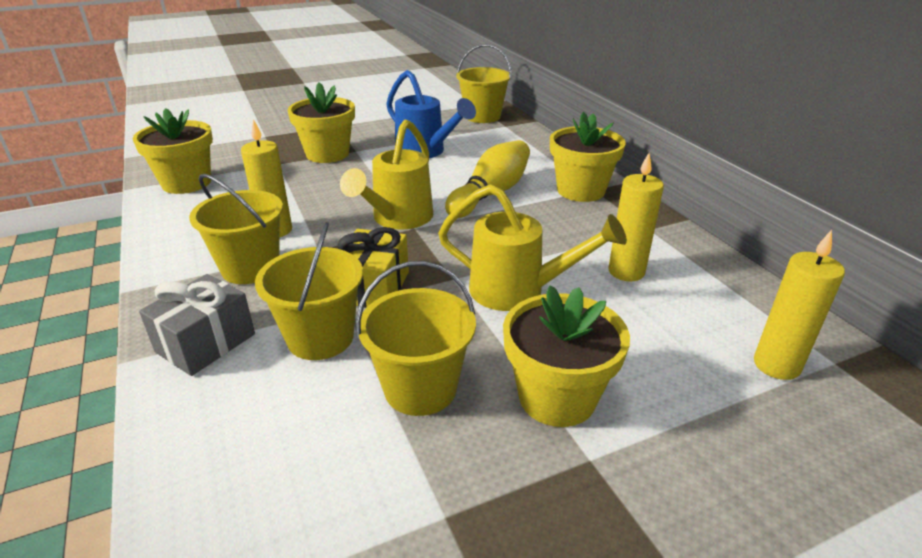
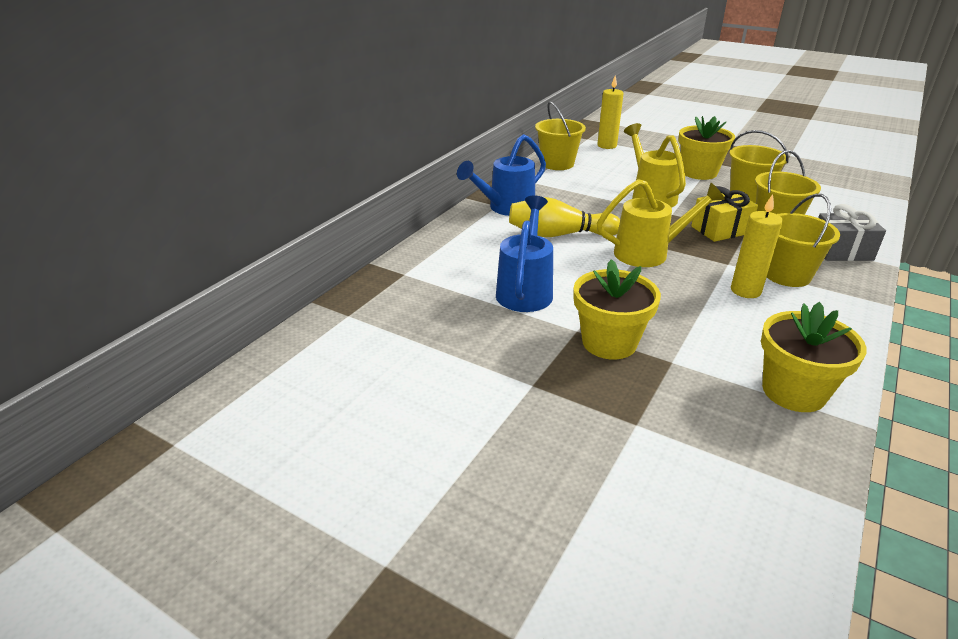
camera: 125 degrees left, 0 degrees up
(482, 116) = (389, 295): yellow bucket -> yellow bucket (557, 164)
(580, 190) = (506, 208): yellow flower pot -> blue watering can
(626, 272) = (587, 178): yellow candle -> none

